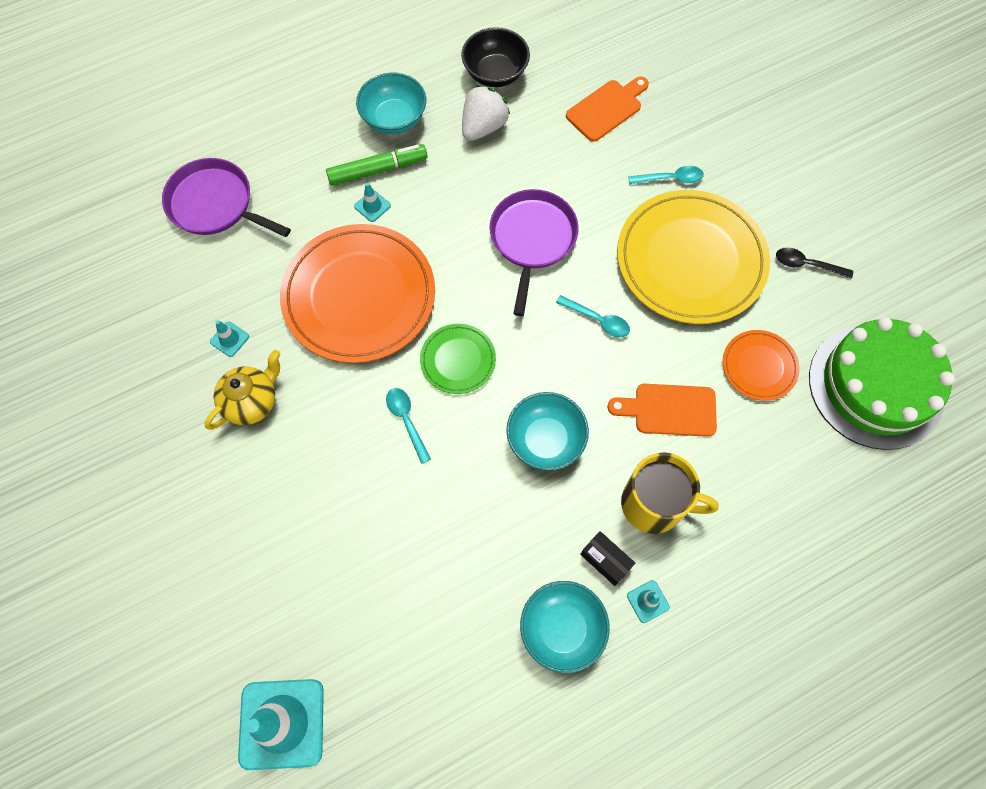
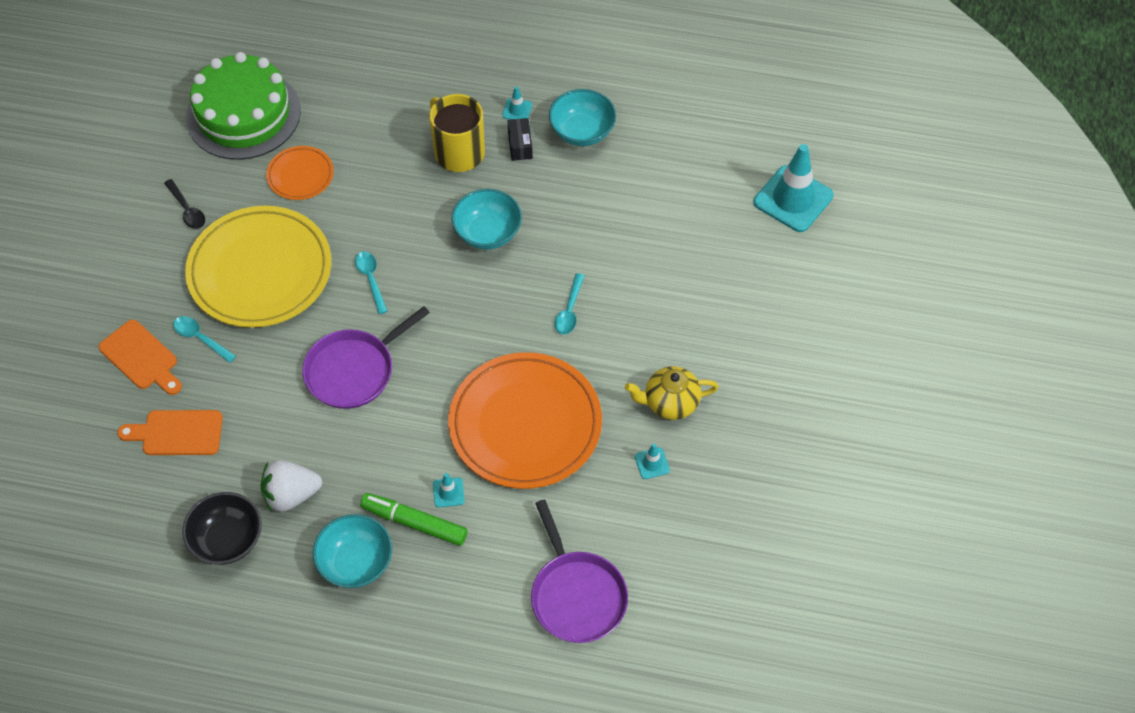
camera: 140 degrees left, 10 degrees down
(458, 360) = (496, 324): green plate -> none
(669, 410) = (388, 193): orange cutting board -> orange cutting board (141, 358)

